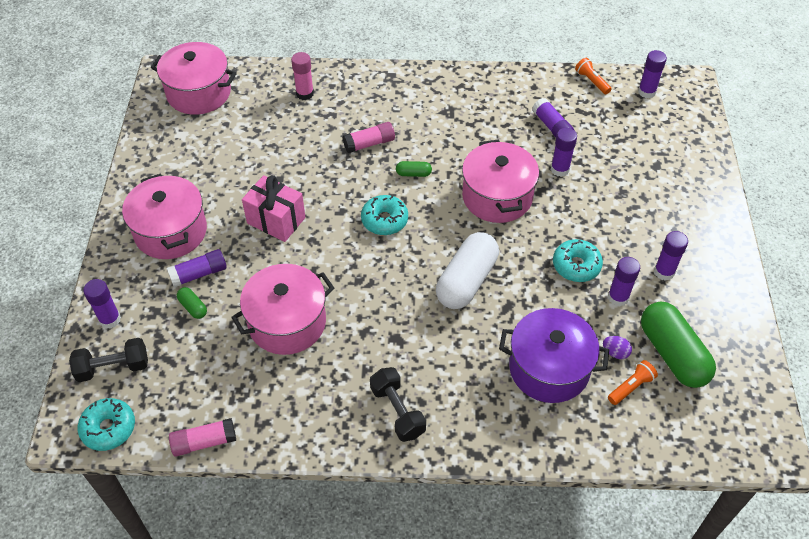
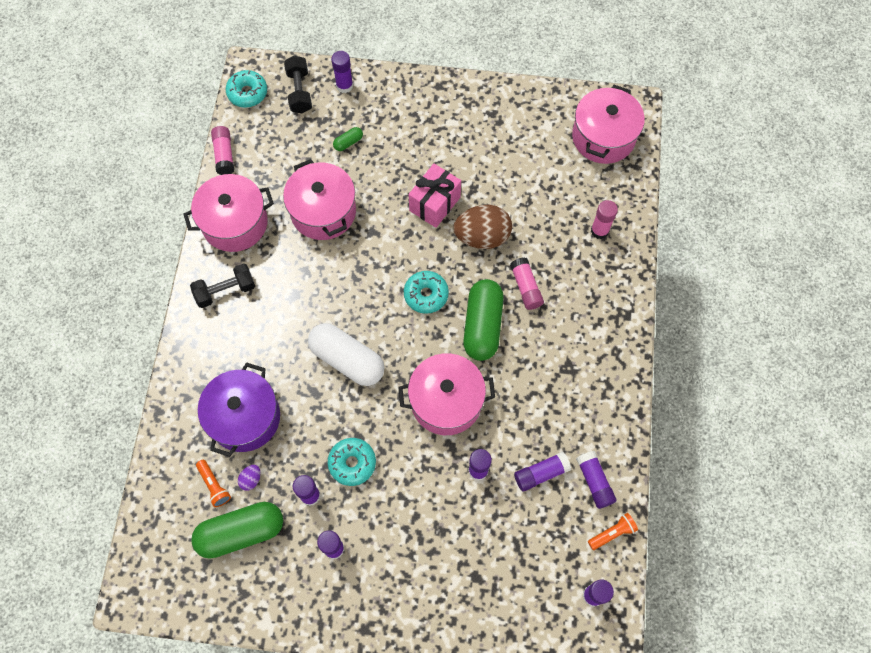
camera: 95 degrees right, 15 degrees up
(170, 231) = (430, 122): pink pot -> pink pot (235, 223)
(199, 274) = (382, 145): purple glue stick -> purple glue stick (594, 482)
(314, 179) = (482, 237): none -> brown egg
(413, 174) = (482, 325): green capsule -> green capsule, size x2.33

